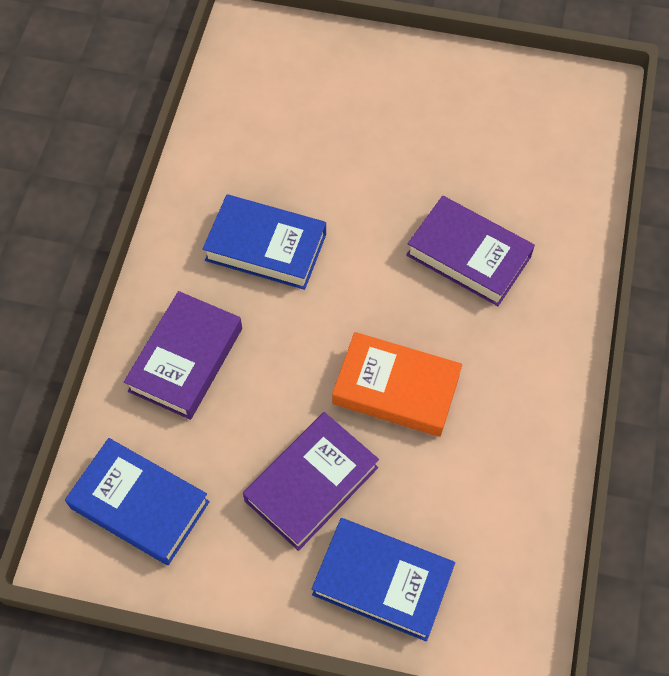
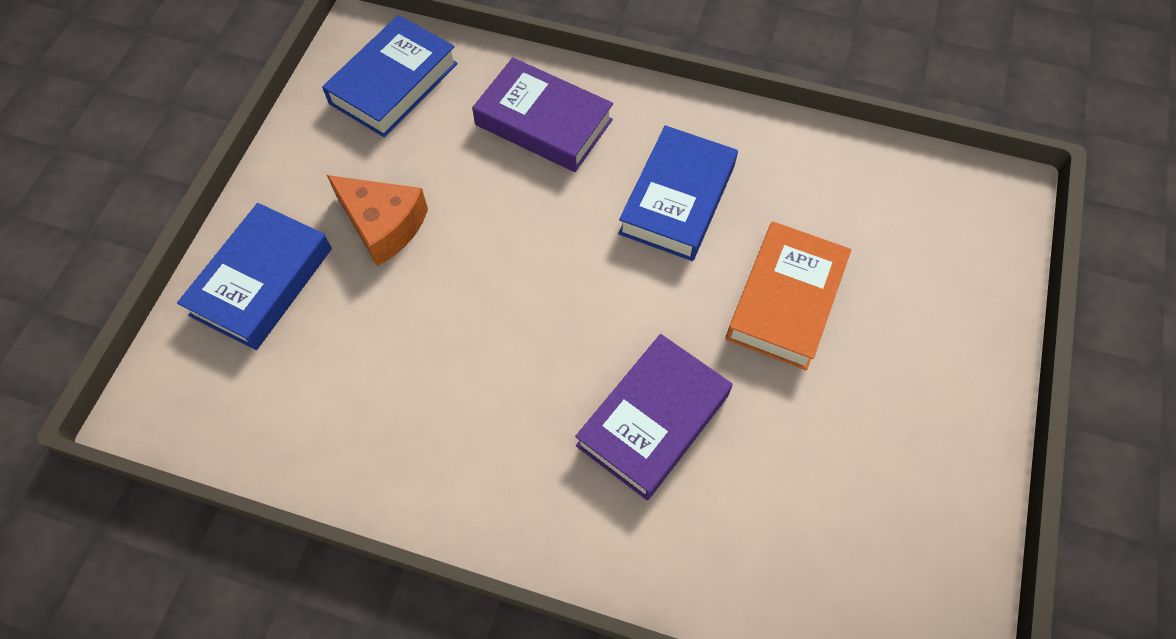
camera: 95 degrees right, 0 degrees up
(311, 484) = (383, 225): purple book -> orange cheese
(396, 389) = (479, 316): orange book -> orange book (785, 300)

